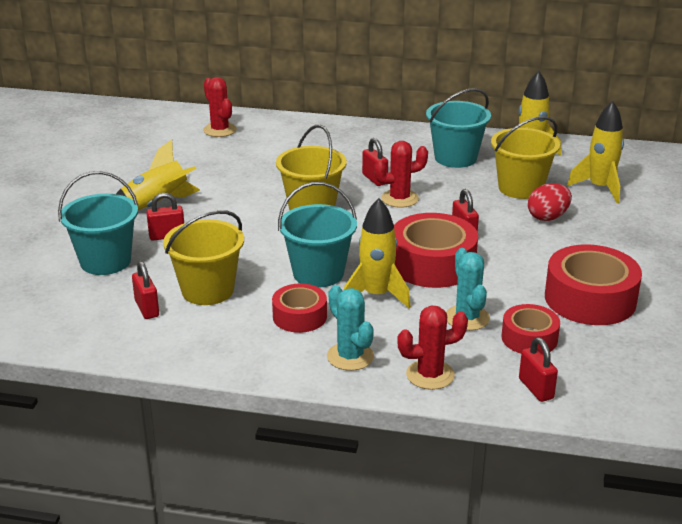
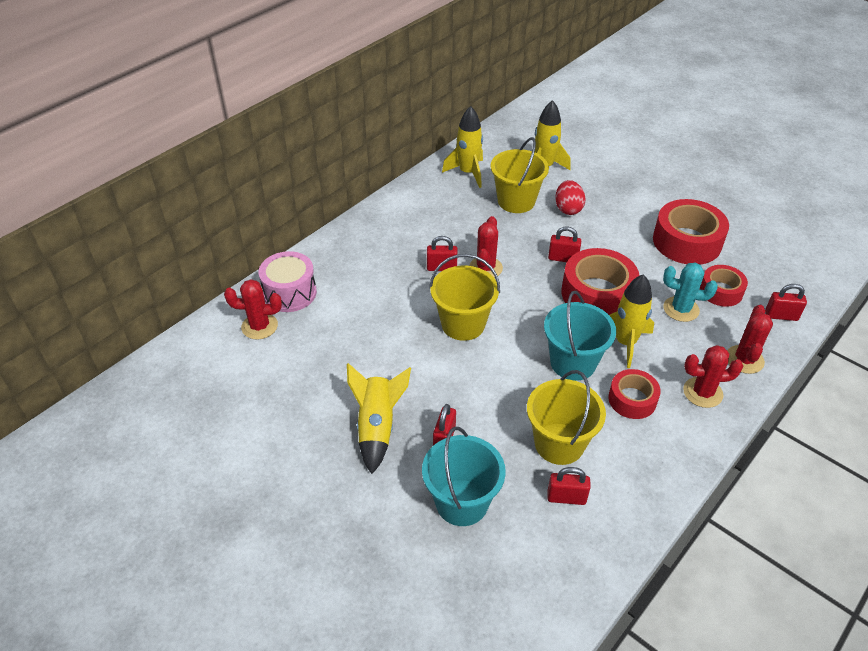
camera: 60 degrees left, 15 degrees up
(269, 129) = (290, 293): none -> pink drum
(350, 356) = (702, 392): turquoise cactus -> red cactus
(455, 158) = (442, 210): turquoise bucket -> none

